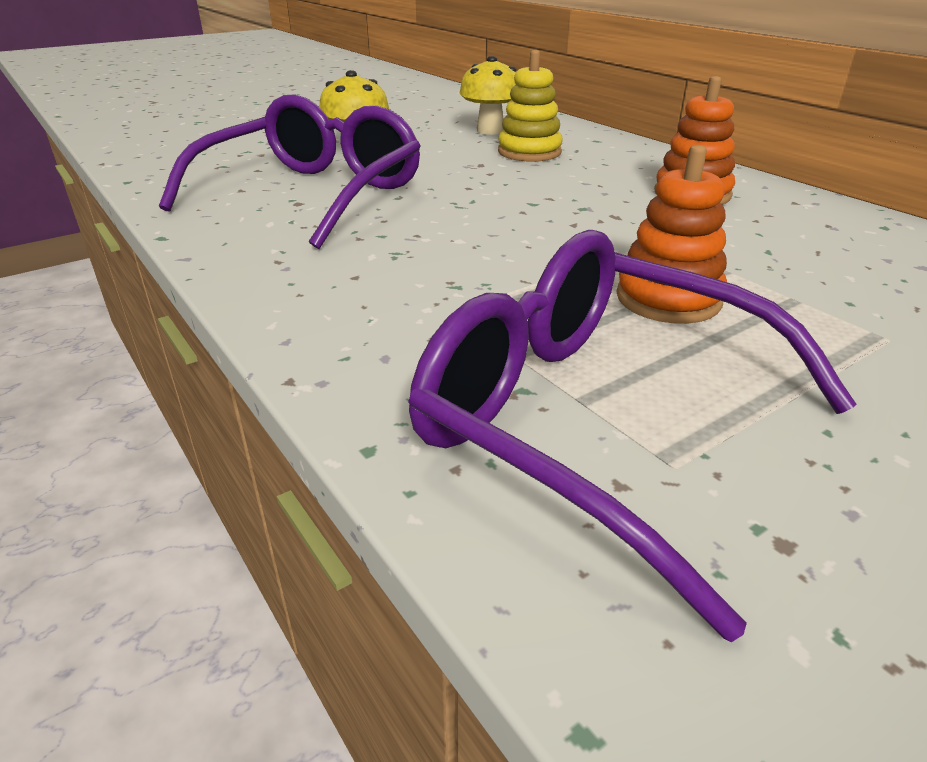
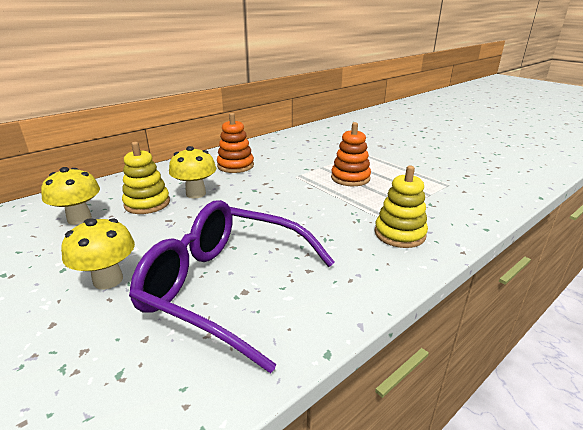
camera: 95 degrees left, 5 degrees down
(387, 319) = (399, 234): none -> yellow stacking toy
(563, 173) = (196, 193): none -> yellow mushroom
(600, 422) = (438, 192): purple glasses -> none

